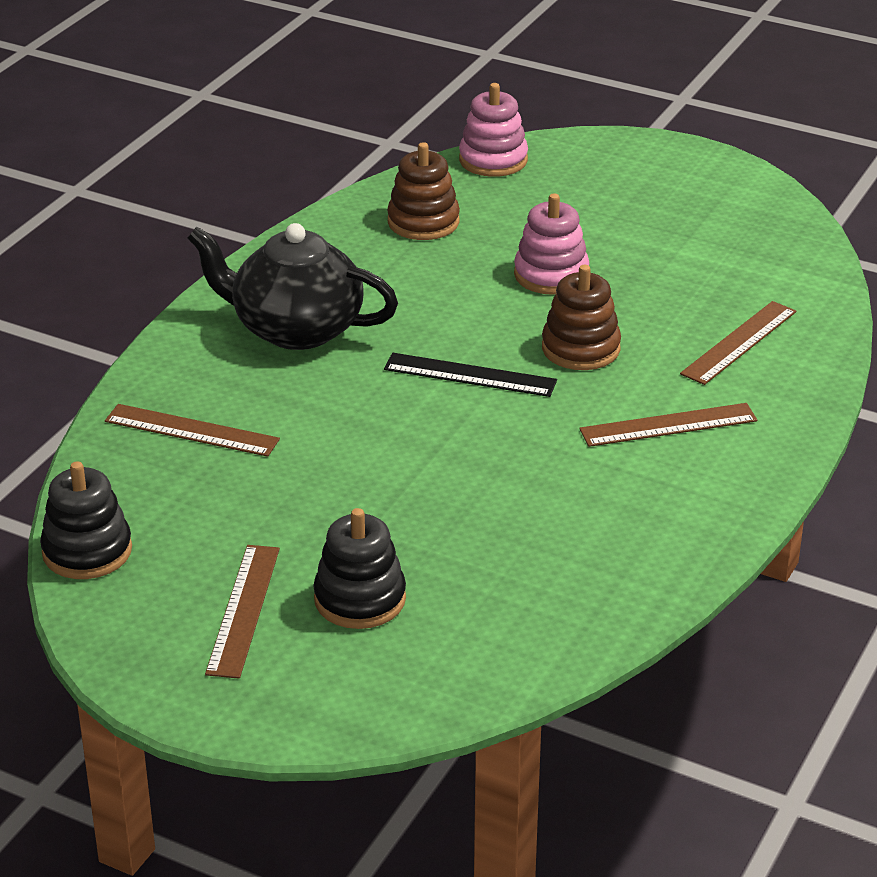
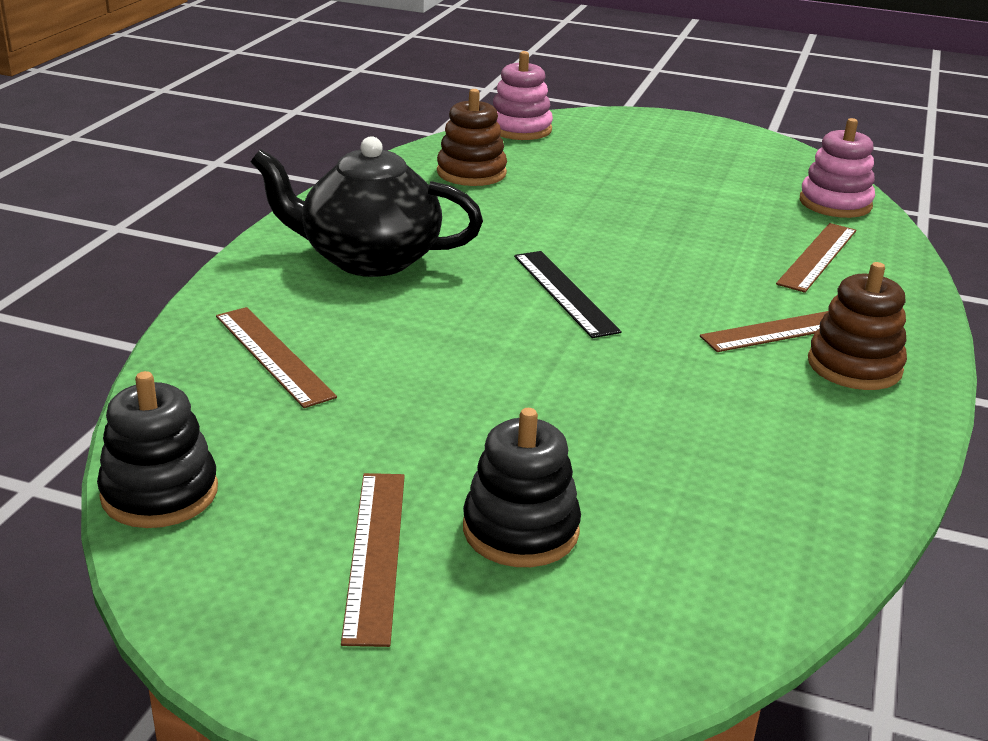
camera: 10 degrees left, 5 degrees down
(191, 431) = (273, 355): brown ruler -> brown ruler turned 45 degrees clockwise
(470, 375) = (564, 293): black ruler -> black ruler turned 60 degrees clockwise
(551, 275) = (610, 209): pink stacking toy -> pink stacking toy (835, 203)
(580, 348) = (666, 266): brown stacking toy -> brown stacking toy (854, 366)

